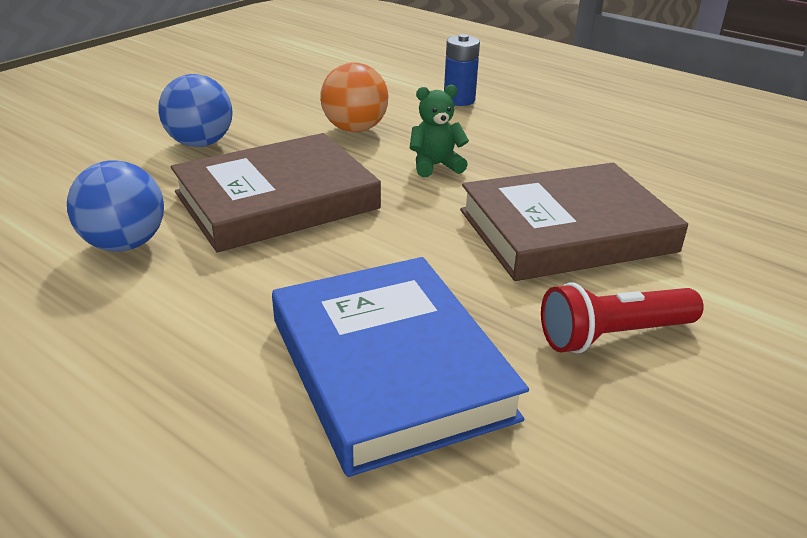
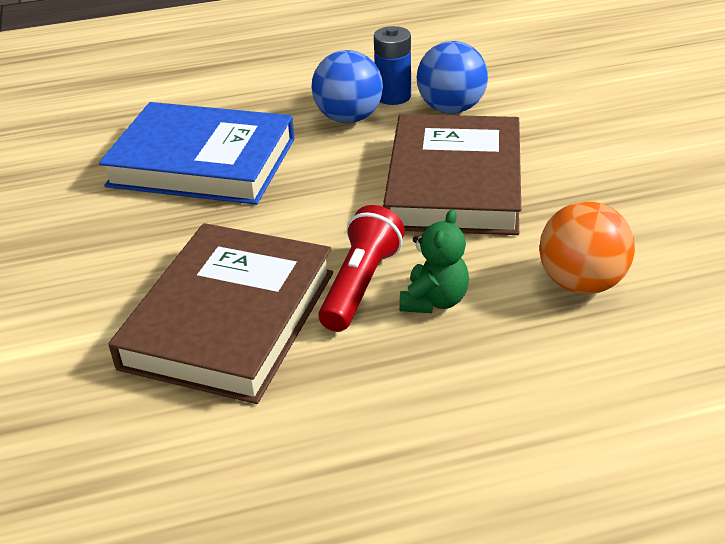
camera: 130 degrees right, 5 degrees up
(200, 143) = (617, 175): blue ball -> blue ball (349, 118)
(459, 100) = (620, 425): blue battery -> blue battery (393, 96)
(613, 336) = (102, 260): red flashlight -> red flashlight (360, 284)

